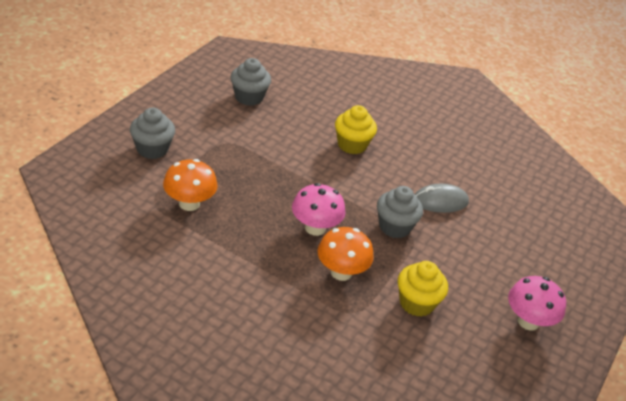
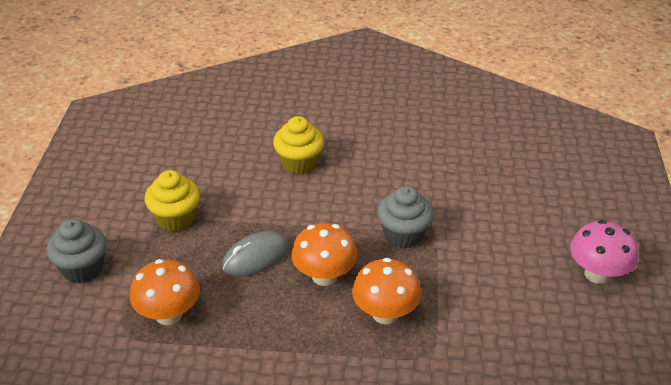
camera: 20 degrees left, 0 degrees up
(249, 97) = (153, 157): grey cupcake -> none
(315, 228) = (324, 276): pink mushroom -> orange mushroom
(416, 303) = (482, 309): yellow cupcake -> yellow cupcake (176, 219)
(440, 201) = (428, 185): grey mouse -> grey mouse (256, 257)

